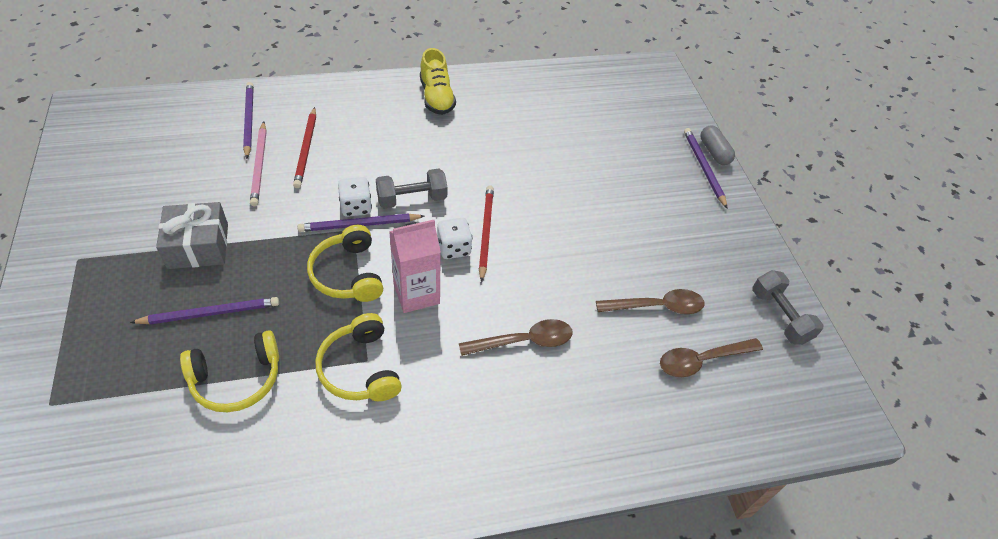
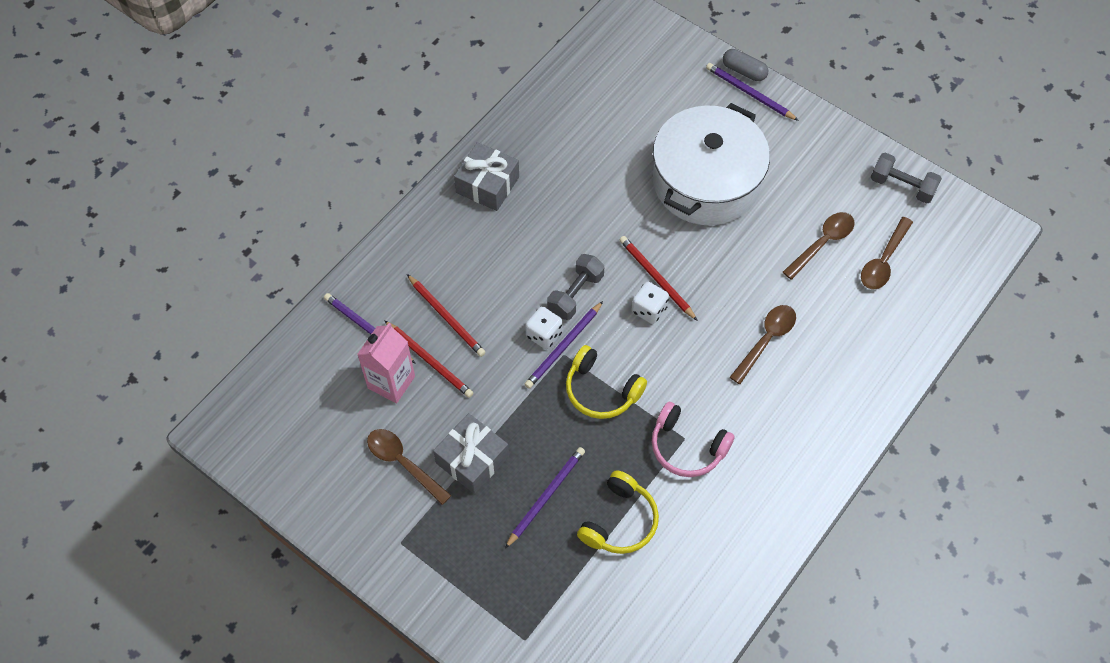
camera: 35 degrees left, 10 degrees up
(153, 212) = (403, 463): none -> brown spoon
(259, 165) = (429, 360): pink pencil -> red pencil
(360, 368) = (687, 447): yellow headphones -> pink headphones
(416, 294) = (663, 365): pink carton -> pink carton (391, 382)
(436, 97) = (487, 185): yellow shoe -> grey gift
(602, 198) = (706, 181): none -> white pot

